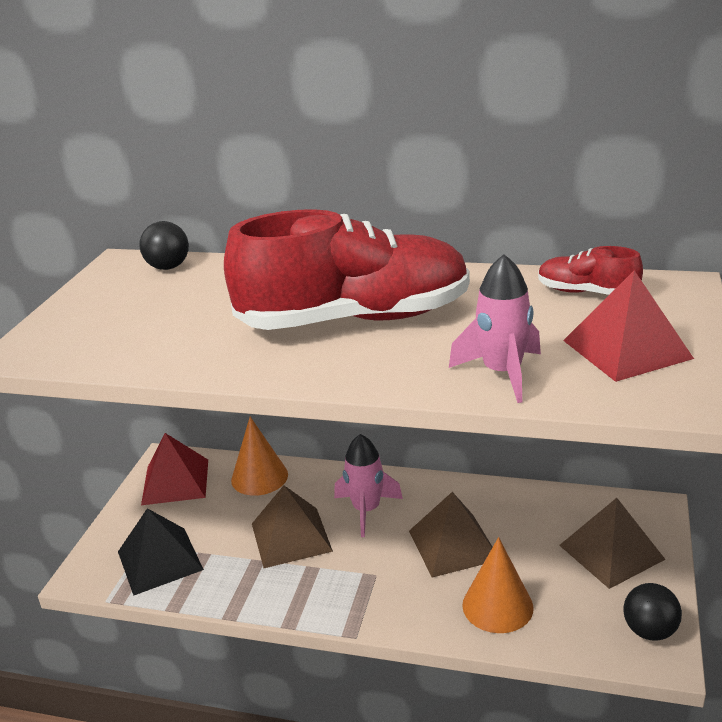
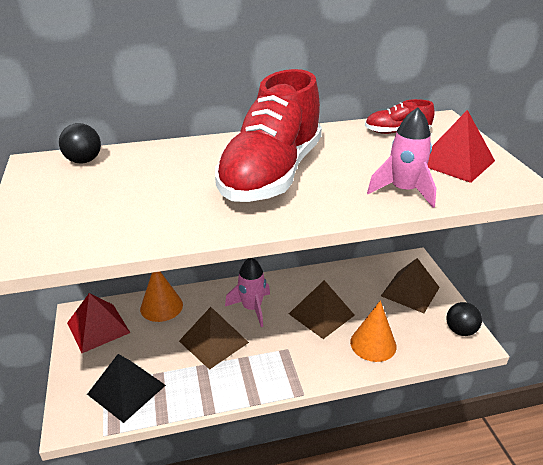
camera: 30 degrees left, 5 degrees up
(355, 319) = (271, 174): red shoe -> red shoe turned 150 degrees clockwise

